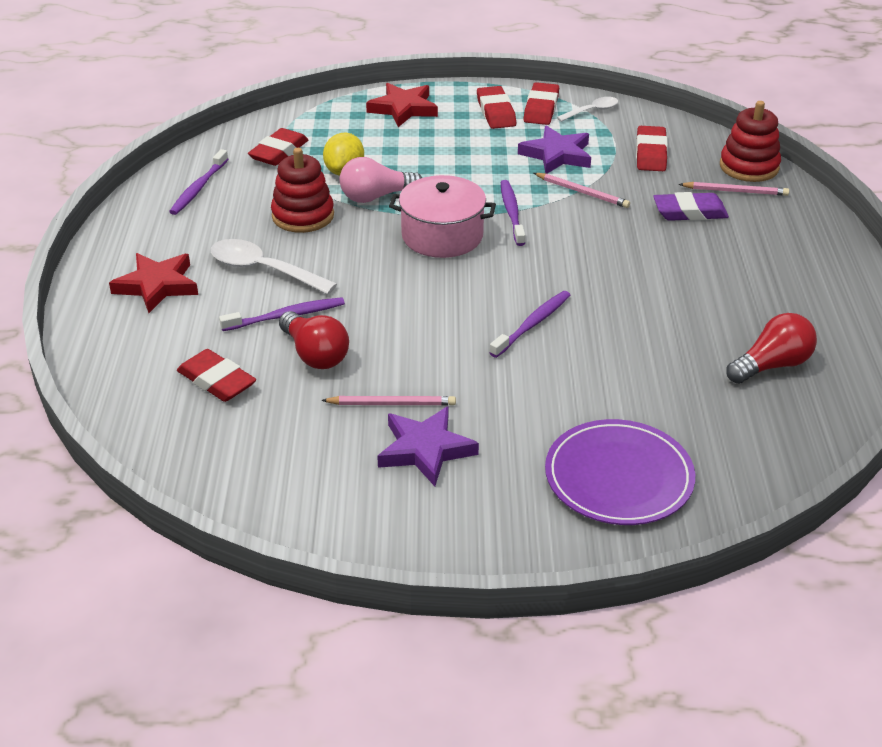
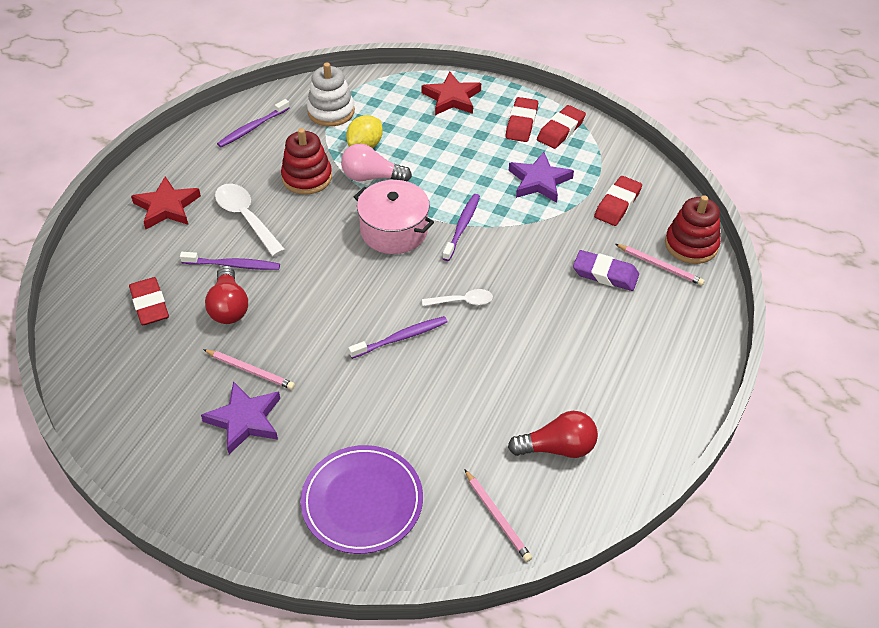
camera: 25 degrees right, 10 degrees up
(279, 152) = (331, 112): red eraser -> white stacking toy
(582, 192) = (532, 225): pink pencil -> pink pencil (497, 517)
(592, 111) = (600, 145): white spoon -> white spoon (462, 301)

